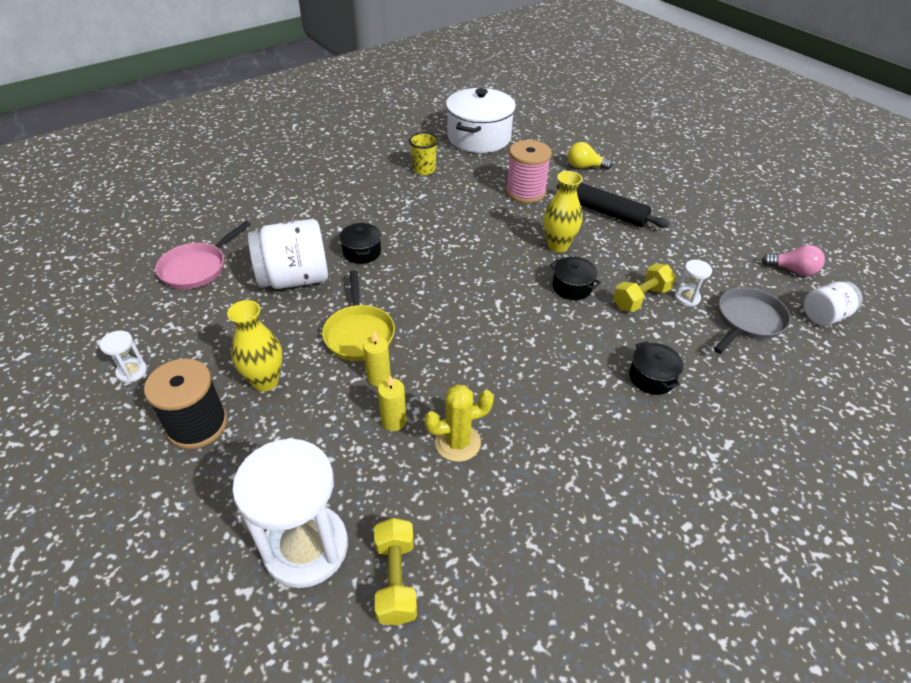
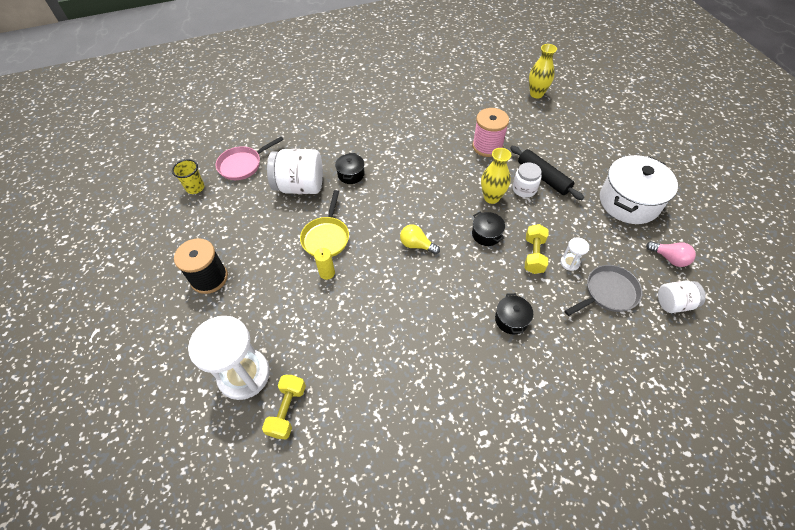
camera: 20 degrees right, 10 degrees up
(132, 371) = (183, 232): white hourglass -> none
(265, 381) = (257, 258): yellow vase -> yellow vase (536, 94)
(393, 421) = (325, 306): yellow candle -> none
(424, 170) = (420, 113): yellow cup -> yellow cup (195, 188)
(457, 442) = (359, 332): yellow cactus -> none
(479, 137) = (472, 91): white pot -> white pot (629, 202)
(584, 167) = (543, 132): yellow light bulb -> yellow light bulb (417, 245)
(592, 229) = (524, 189): none -> white jar
(640, 298) = (534, 255): yellow dumbbell -> yellow dumbbell turned 60 degrees counterclockwise

